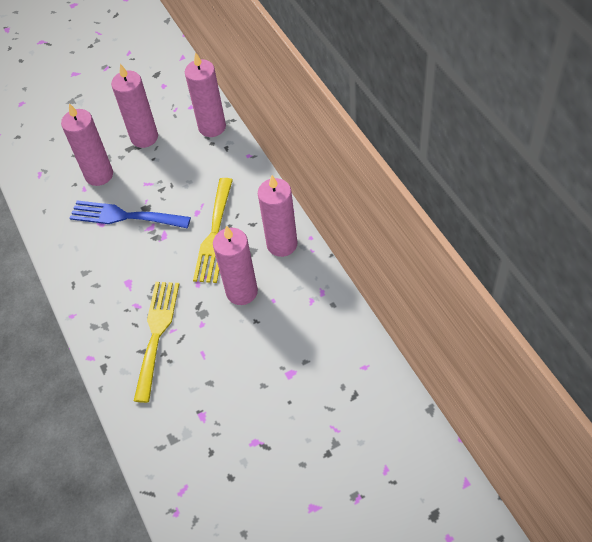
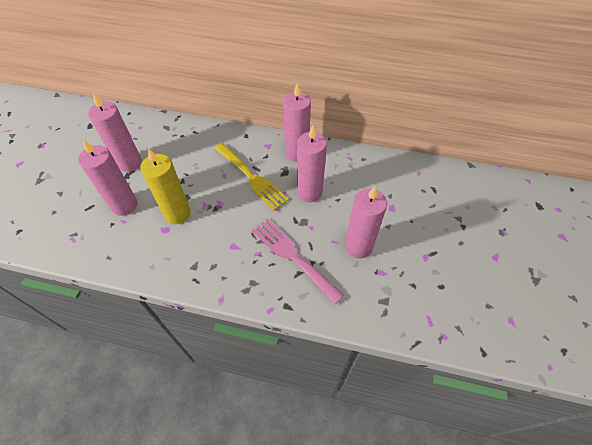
camera: 55 degrees left, 0 degrees up
(124, 216) = (177, 213): blue fork -> yellow candle
(156, 334) = (293, 256): yellow fork -> pink fork
(212, 127) = (170, 127): pink candle -> pink candle (358, 246)

